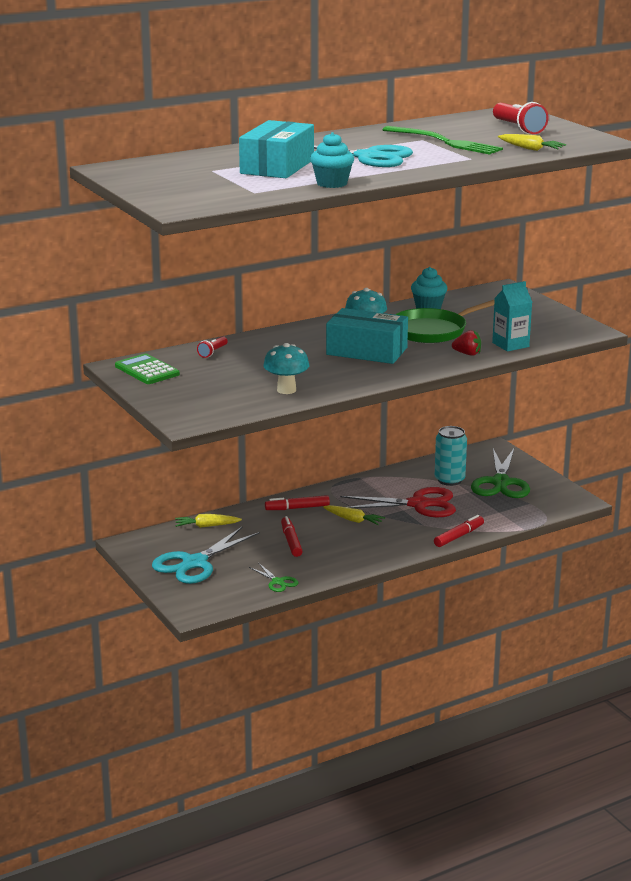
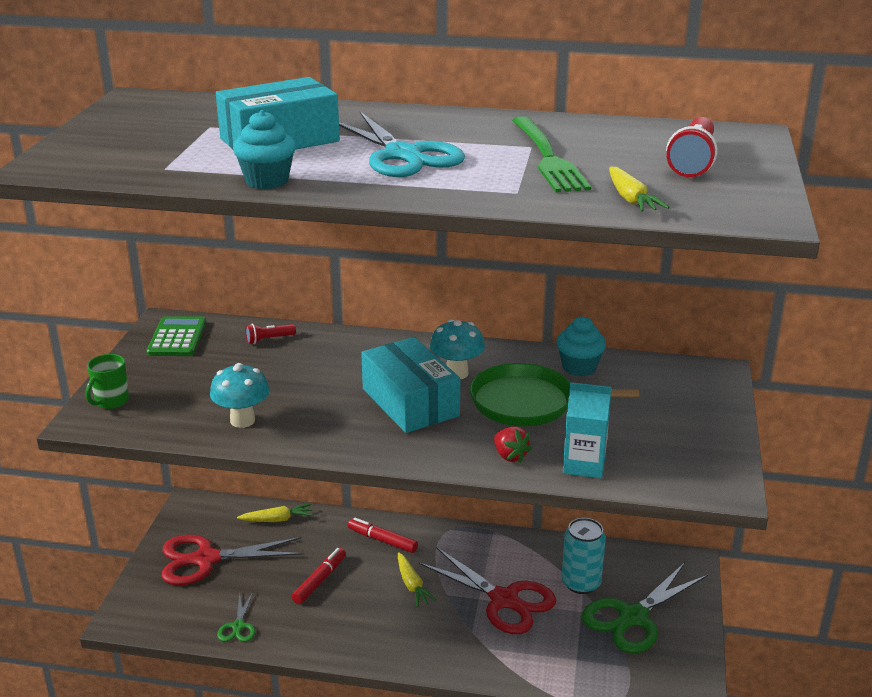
camera: 40 degrees right, 5 degrees up
(180, 410) = (111, 401): none -> green mug
(195, 563) = (206, 559): turquoise scissors -> red scissors
(207, 526) = (277, 519): yellow carrot -> yellow carrot turned 135 degrees clockwise
(459, 536) = (487, 670): red marker -> none

